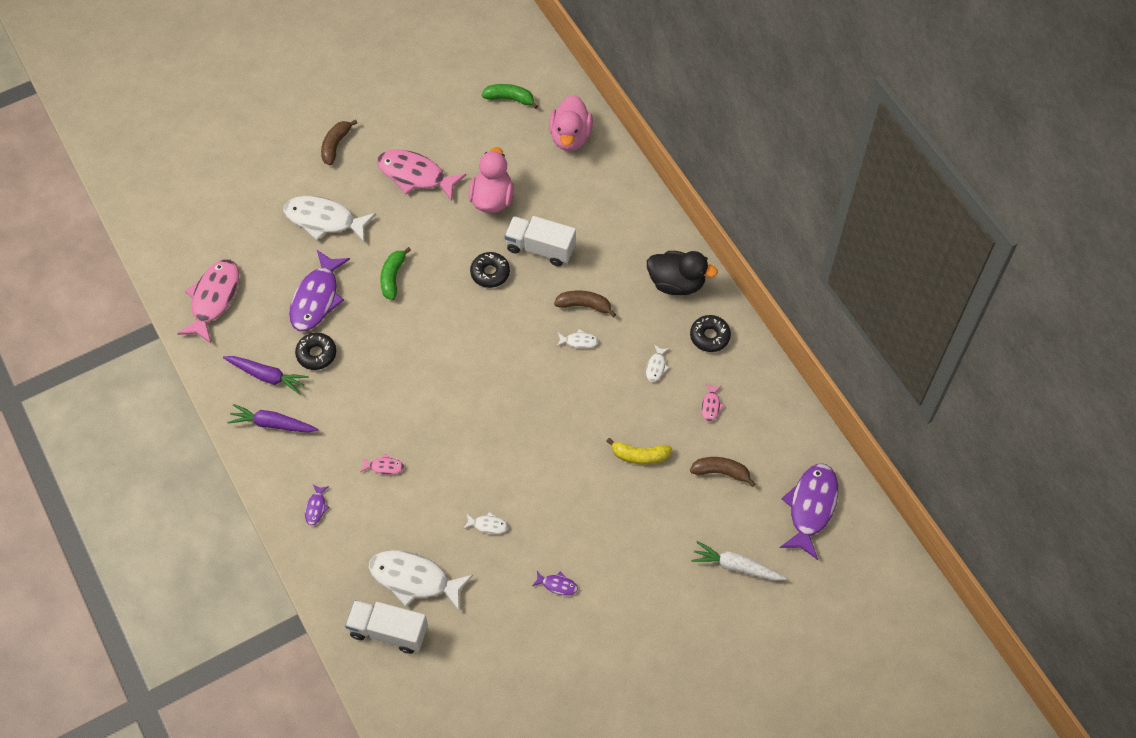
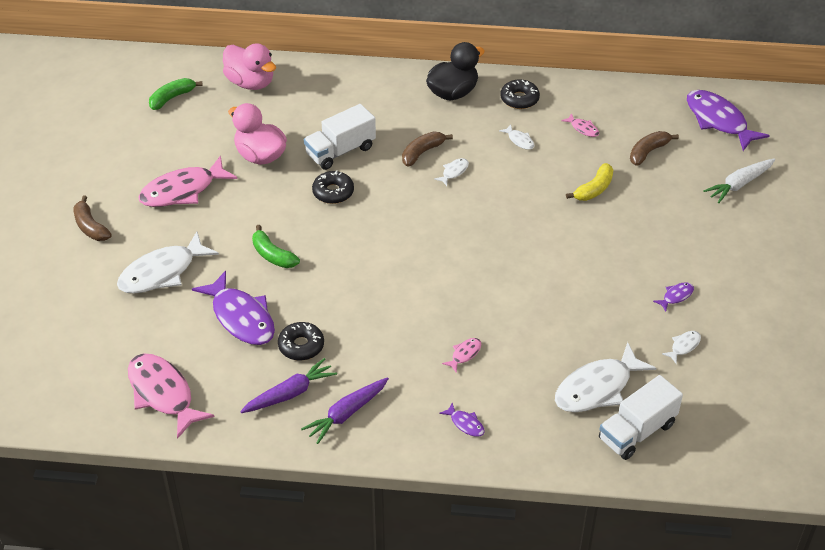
camera: 55 degrees left, 15 degrees down
(488, 525) = (583, 312): white fish -> white fish (684, 346)

